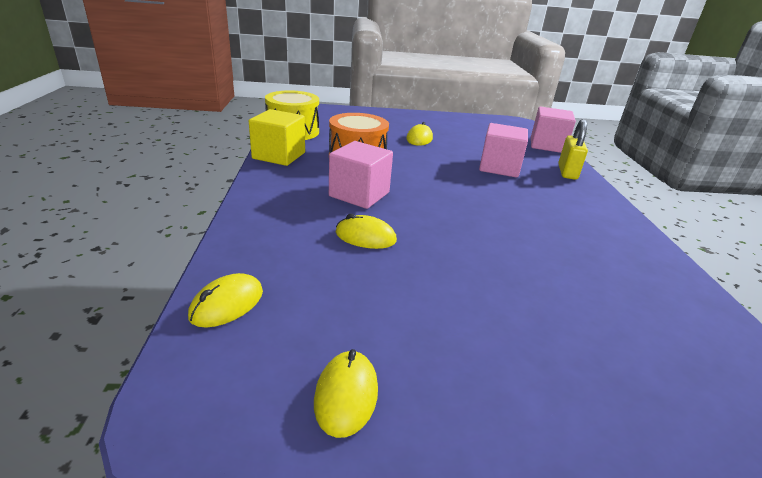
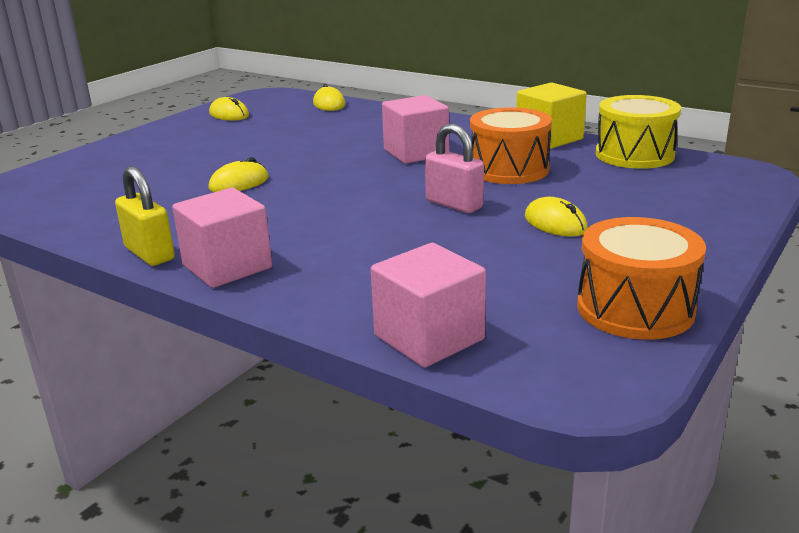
camera: 130 degrees right, 5 degrees down
(365, 237) = (343, 141): yellow mouse -> yellow mouse (239, 183)
(432, 163) = (454, 204): none -> pink padlock
(470, 121) = (635, 308): none -> orange drum
(499, 167) = (392, 243): pink cube -> pink cube (227, 266)
(567, 172) = (314, 292): yellow padlock -> yellow padlock (149, 254)

